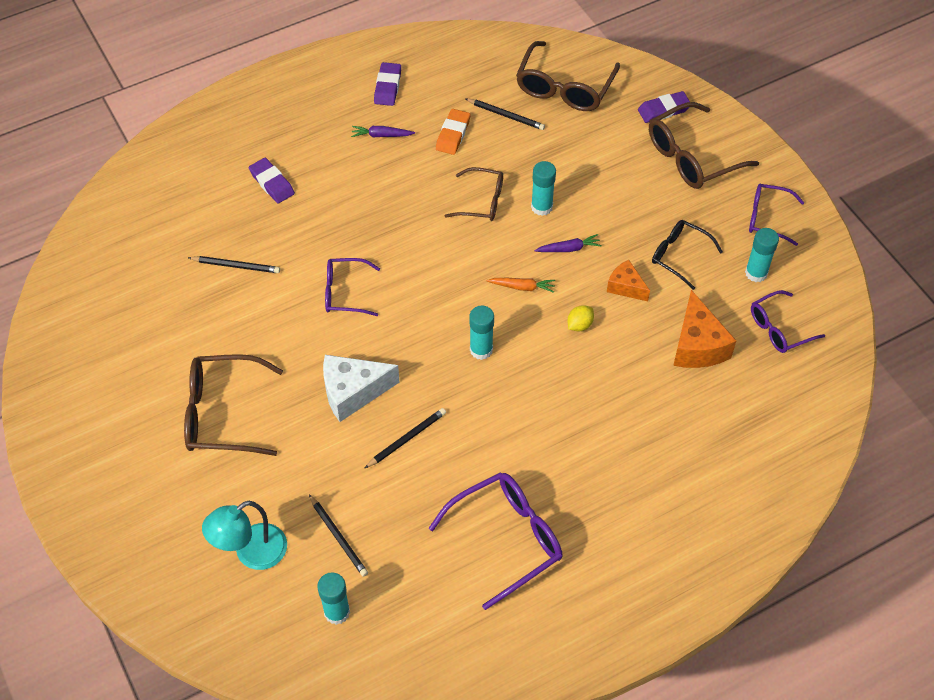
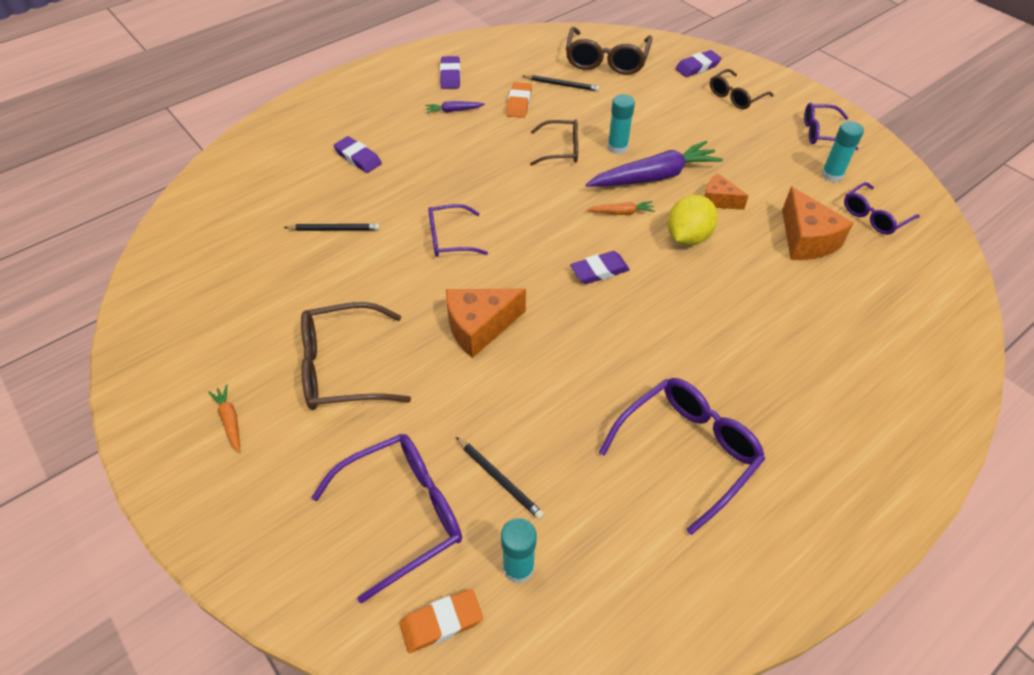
camera: 10 degrees left, 5 degrees down
(119, 448) = (230, 421): none -> orange carrot
(251, 553) = (402, 514): turquoise lamp -> purple glasses
(267, 643) = (441, 622): none -> orange eraser
(353, 392) = (479, 327): white cheese -> orange cheese
(406, 439) = (548, 364): black pencil -> none
(481, 350) = (599, 271): turquoise glue stick -> purple eraser
(569, 249) = (654, 176): purple carrot -> purple carrot, size x2.22
(579, 325) = (687, 237): yellow lemon -> yellow lemon, size x1.91
(679, 256) = (757, 170): black glasses -> none
(692, 156) = (736, 96): brown glasses -> brown glasses, size x0.62

